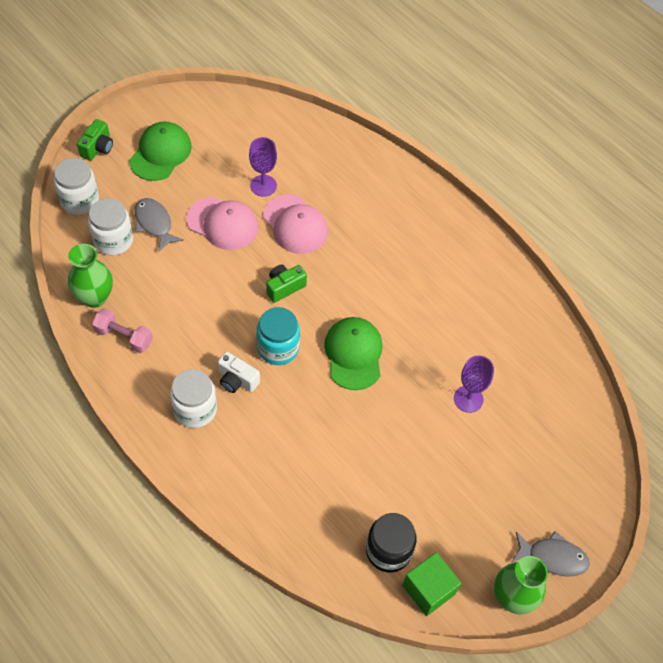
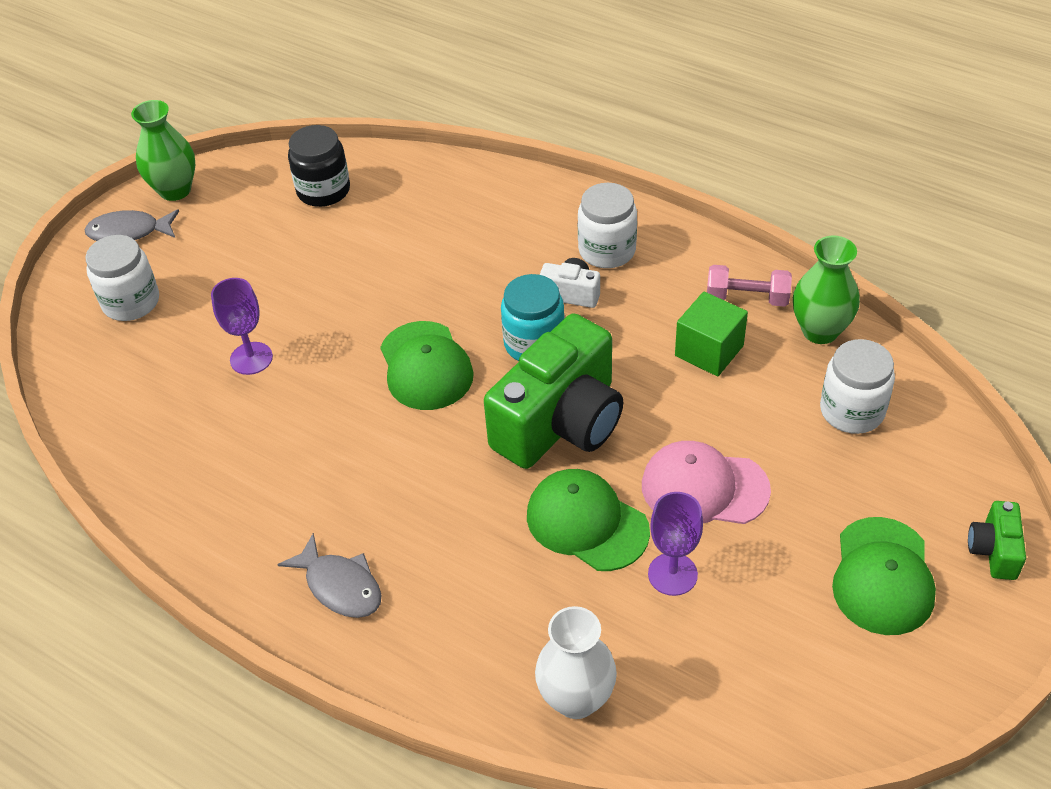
camera: 170 degrees right, 10 degrees down
(80, 200) = (949, 453): white jar -> white jar (131, 302)
(154, 224) = (809, 454): grey fish -> grey fish (340, 586)
(284, 287) = (560, 422): green camera -> green camera, size x2.26
(295, 224) = (587, 522): pink cap -> green cap
(336, 147) = (576, 699): none -> white vase
(428, 589) = (271, 173): green cube -> green cube (709, 351)

